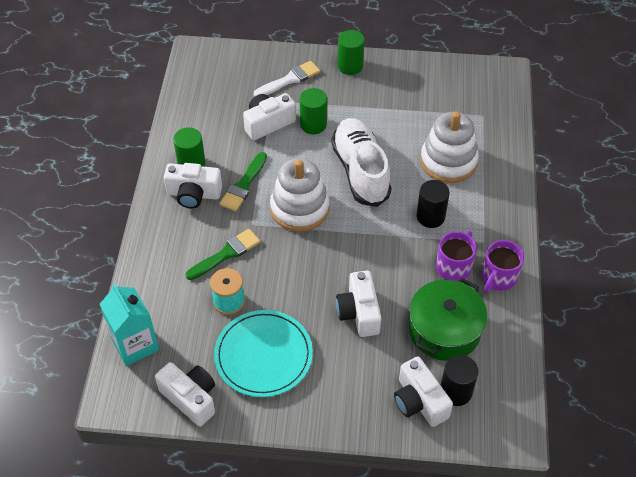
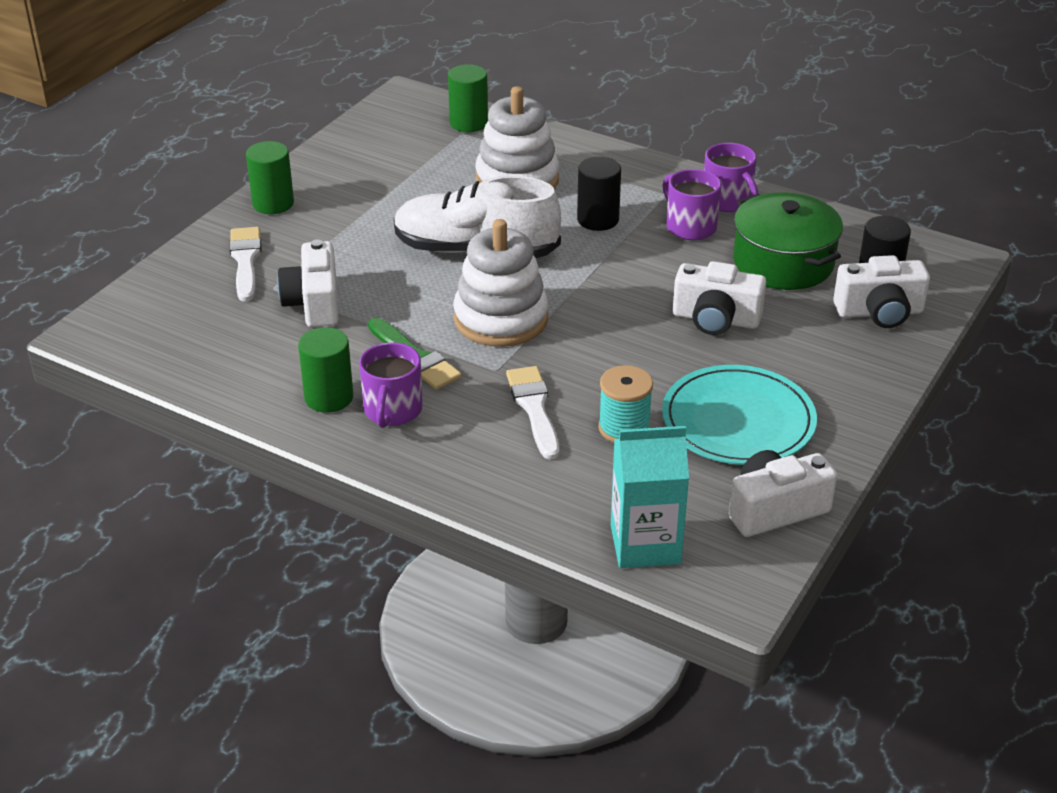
camera: 65 degrees left, 15 degrees down
(193, 194) = (392, 411): white camera -> purple mug
(226, 254) = (534, 408): green brush -> white brush
(313, 124) = (354, 265): green cylinder -> green cylinder (468, 123)

